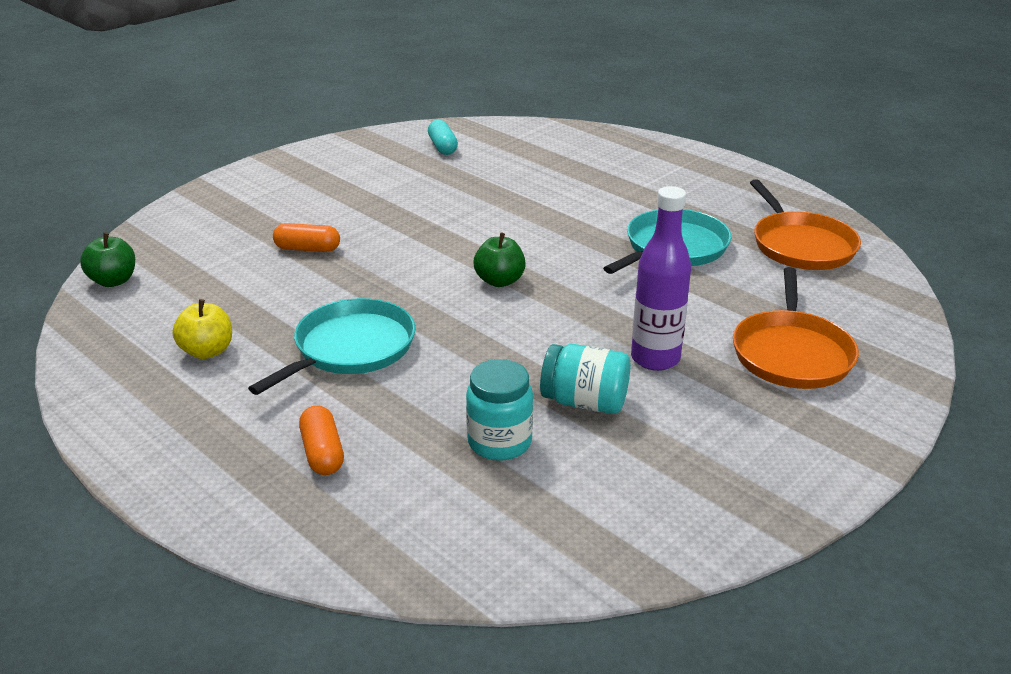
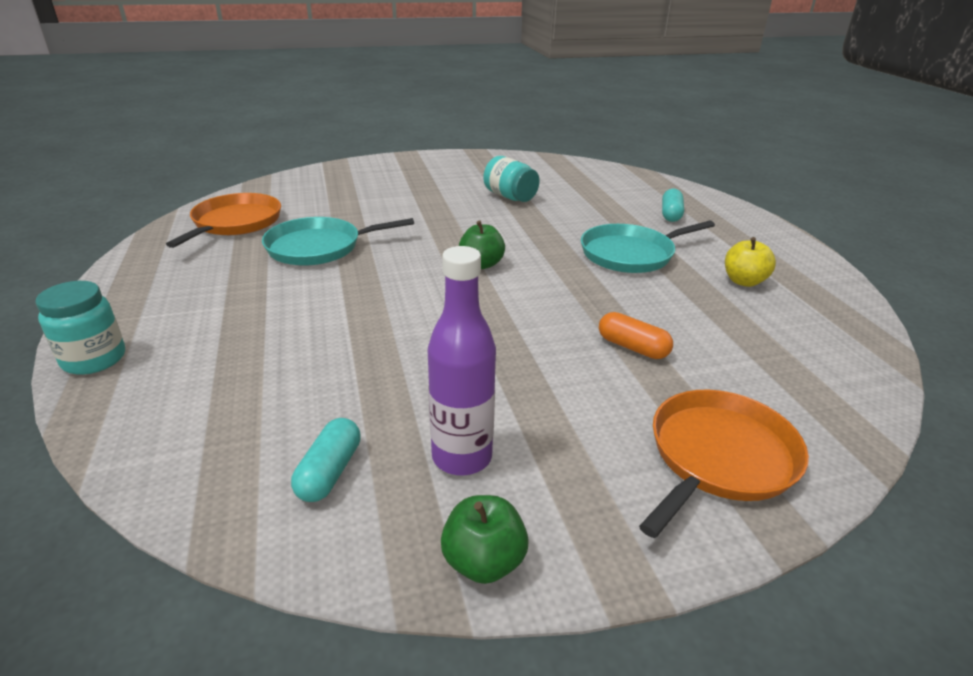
camera: 150 degrees left, 0 degrees up
(113, 281) = (858, 376): green apple -> green apple (483, 561)
(322, 453) = (670, 214): orange capsule -> turquoise capsule
(499, 442) = (572, 196): turquoise jar -> turquoise jar (94, 359)
(655, 359) = (445, 201): purple bottle -> purple bottle (462, 457)
(792, 353) = (371, 185): orange pan -> orange pan (718, 457)

